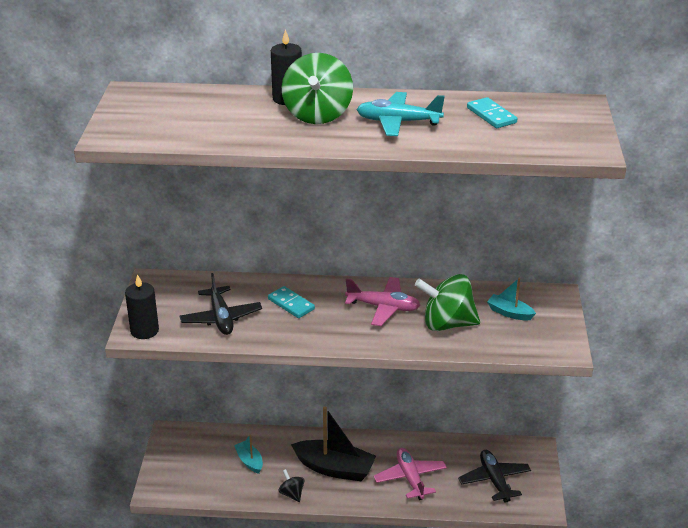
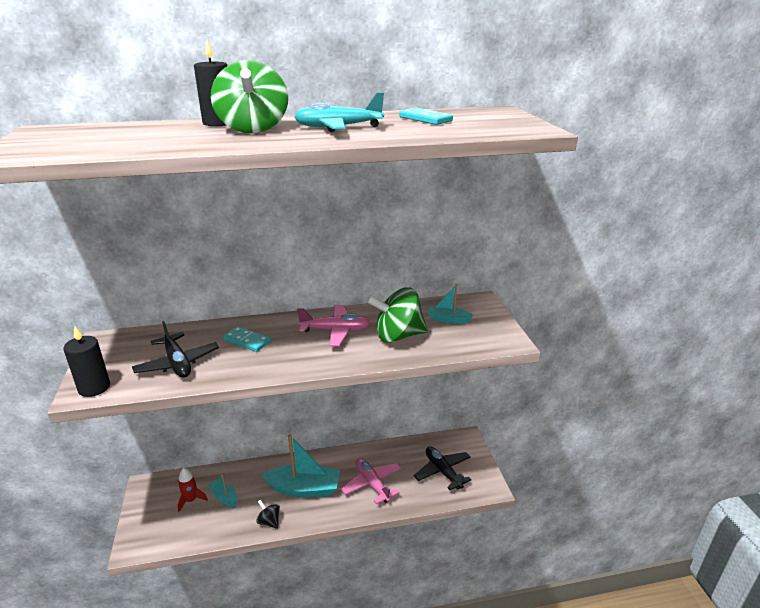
camera: 15 degrees left, 5 degrees down
(215, 457) = (191, 500): none -> red rocket
(335, 468) = (304, 488): black boat -> turquoise boat

